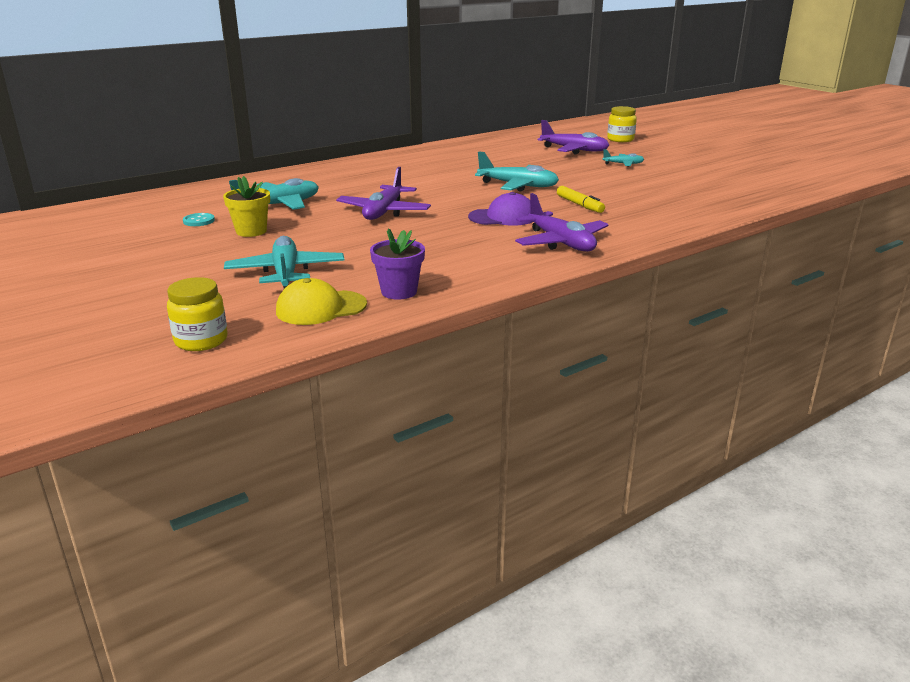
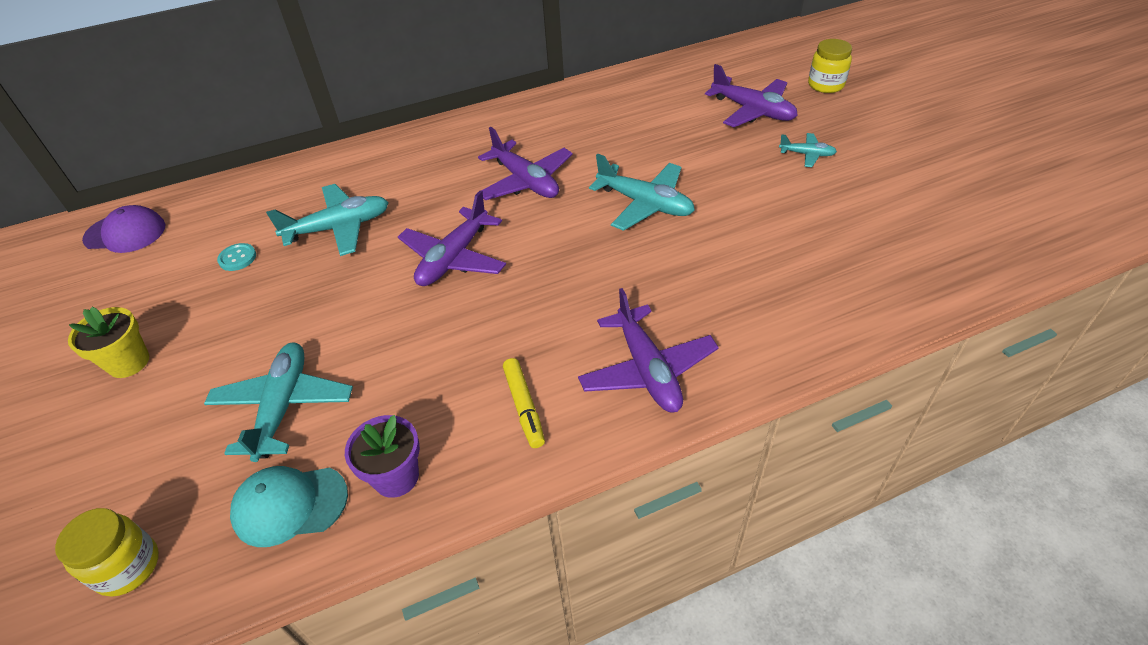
camera: 15 degrees right, 20 degrees up
(251, 231) = (284, 291): yellow flower pot -> yellow flower pot (129, 362)
(321, 308) = (290, 505): yellow cap -> turquoise cap
(420, 181) = (525, 181): none -> purple plane
(503, 217) = (596, 288): purple cap -> purple cap (125, 233)
(579, 205) = (708, 265): yellow marker -> yellow marker (524, 407)

